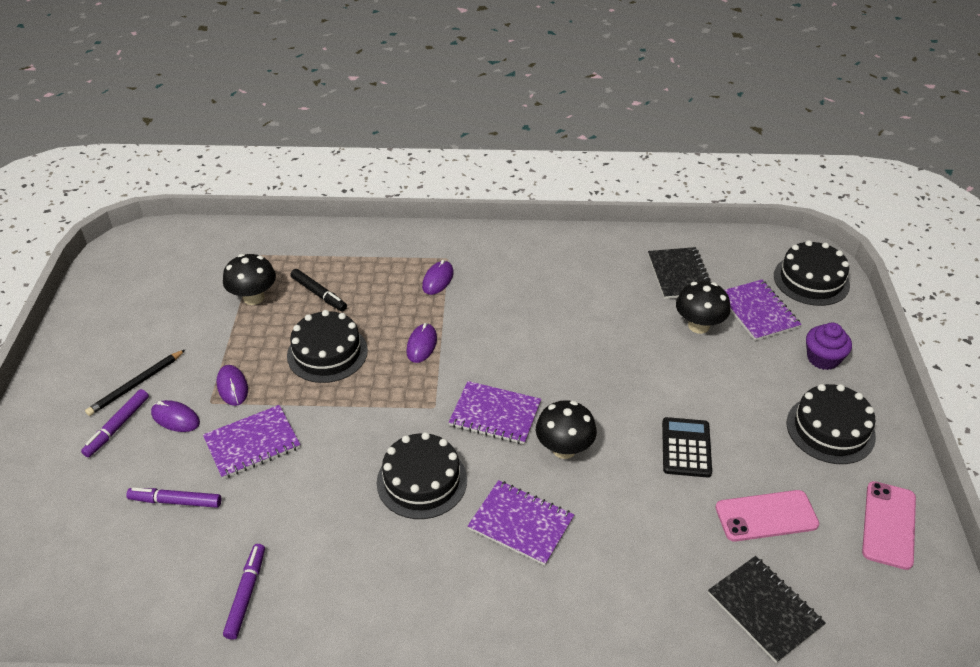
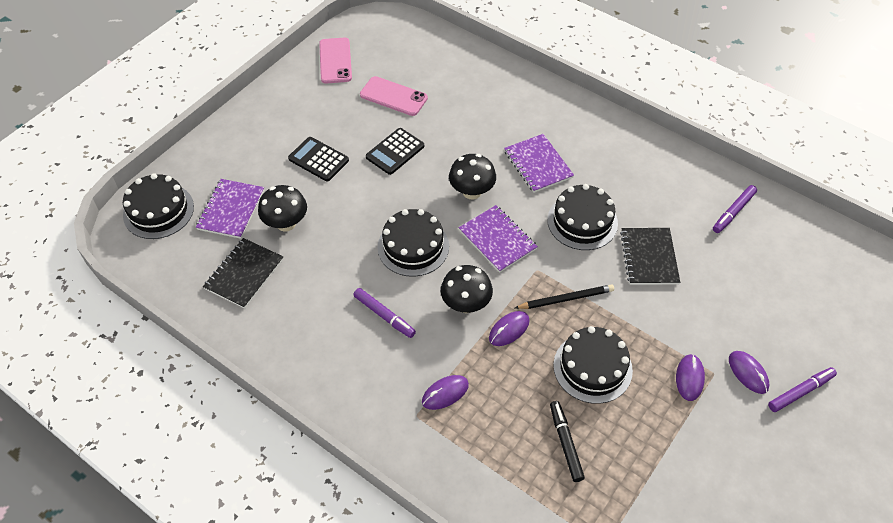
camera: 145 degrees left, 10 degrees up
(136, 385) = (776, 430): black pencil -> black pencil (566, 299)
(176, 501) = (764, 298): purple marker -> purple marker (384, 315)
(252, 443) = (691, 315): purple notebook -> none
(254, 297) = (631, 478): black mushroom -> black mushroom (466, 304)
(747, 396) = (318, 159): none -> black calculator
(764, 609) = (445, 63): black notebook -> black notebook (649, 257)
(823, 358) = (238, 154): purple cupcake -> none
(830, 429) = (297, 115): black cake -> black cake (413, 246)
(889, 525) = (335, 61): pink phone -> pink phone turned 60 degrees counterclockwise

